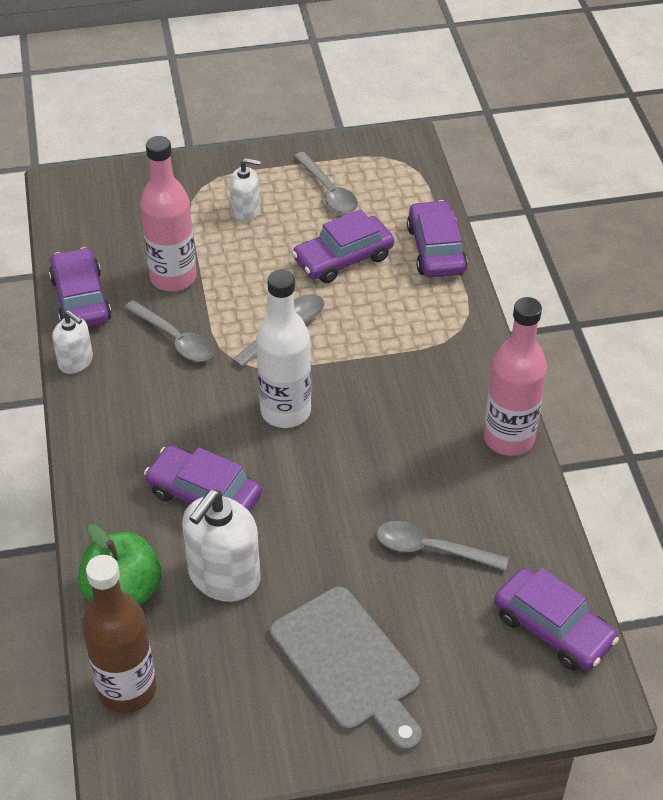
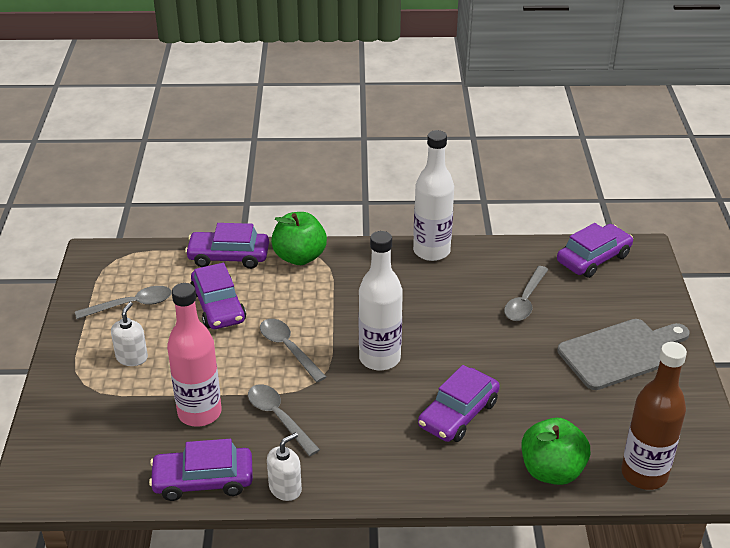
camera: 80 degrees left, 10 degrees down
(175, 339) = (278, 417): grey spoon -> grey spoon turned 90 degrees counterclockwise
(224, 576) = (541, 410): white soap dispenser -> none
(454, 311) = (299, 257): none -> green apple
(509, 438) = (431, 251): pink bottle -> white bottle

